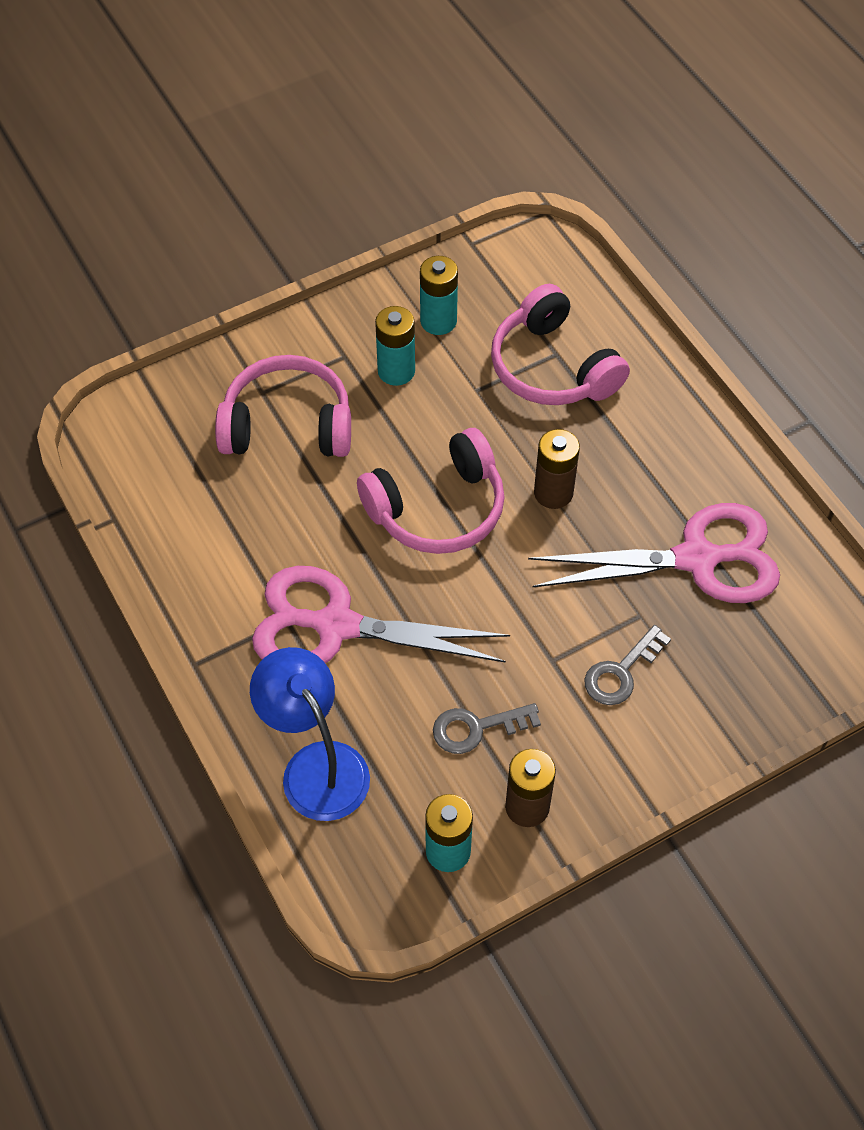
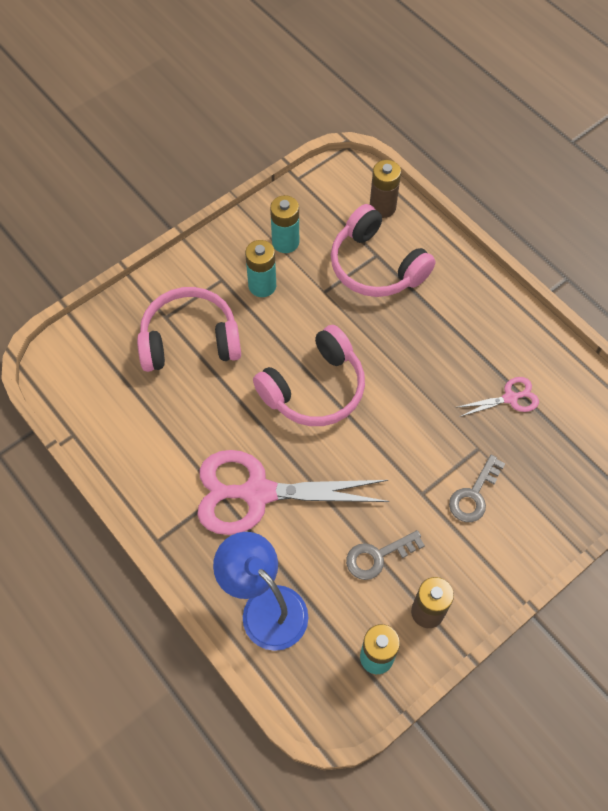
camera: 10 degrees left, 5 degrees up
(553, 493) = (396, 363): brown battery -> brown battery (382, 207)
(697, 559) = (510, 398): pink scissors -> pink scissors, size x0.46

